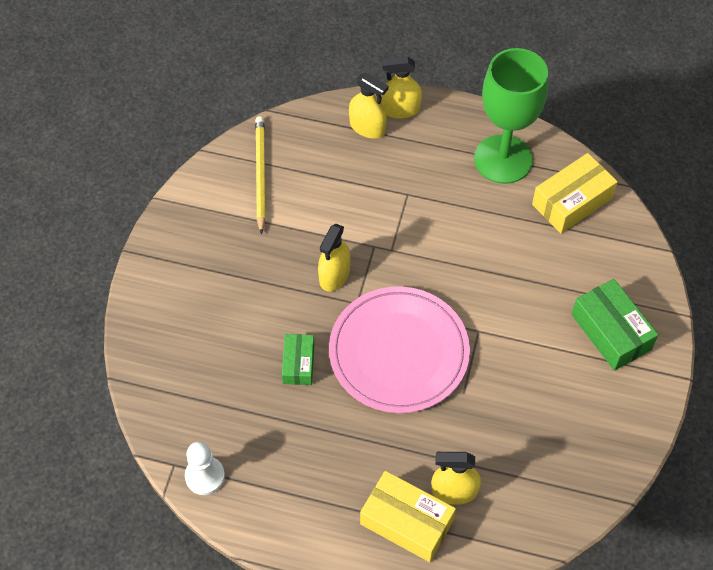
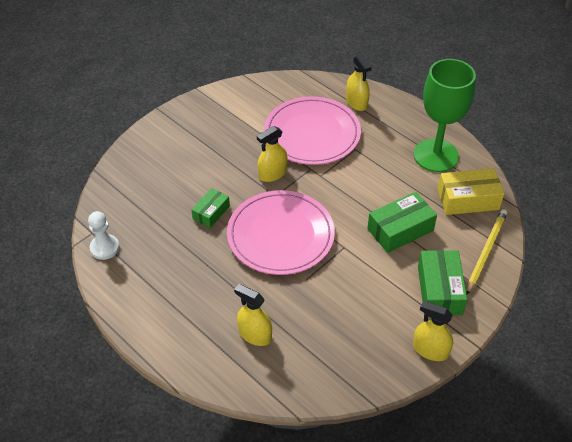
camera: 30 degrees right, 10 degrees down
(260, 174) = (269, 101): yellow pencil -> yellow pencil (486, 251)
(344, 197) = (312, 134): none -> pink plate
(400, 109) = (386, 101): yellow spray bottle -> yellow spray bottle (430, 350)
(406, 522) = (209, 337): yellow box -> none
(524, 277) = (400, 230): none -> green box

